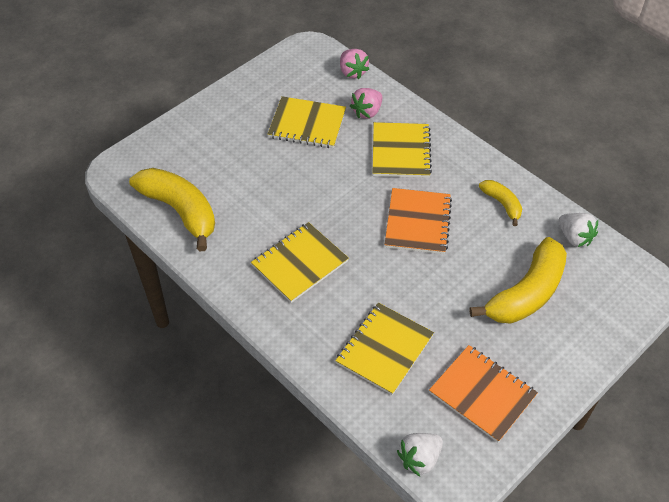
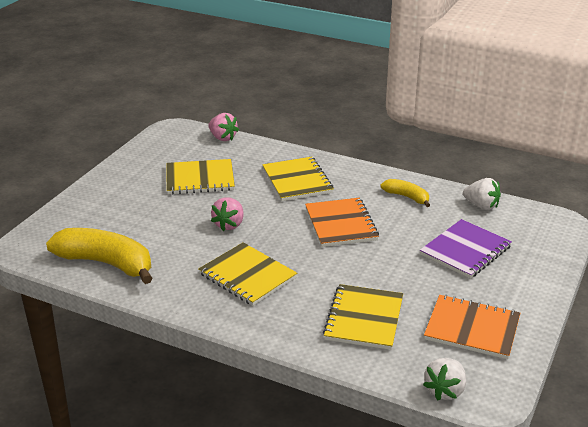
camera: 20 degrees left, 20 degrees down
(300, 263) = (247, 276): yellow notebook -> yellow notebook turned 75 degrees counterclockwise
(367, 112) = (251, 161): pink strawberry -> pink strawberry (229, 225)
(526, 293) = (465, 250): yellow banana -> purple notebook

